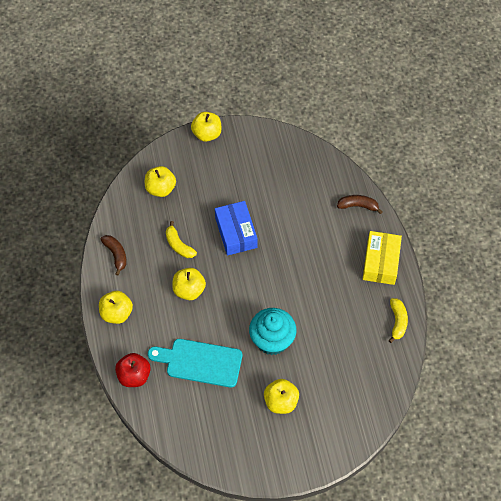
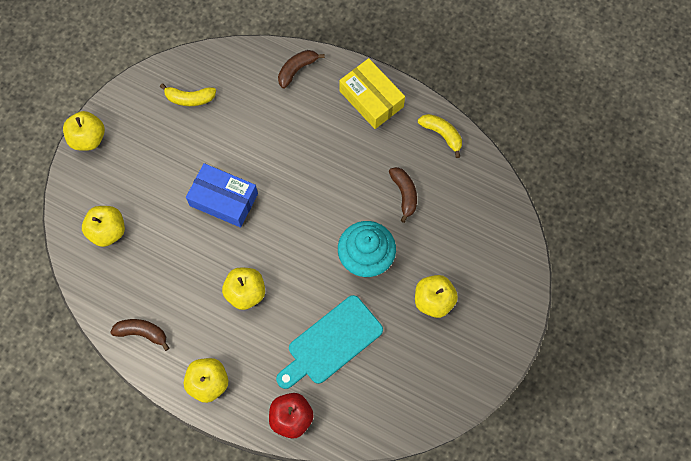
camera: 50 degrees left, 10 degrees up
(179, 245) = (188, 263): yellow banana -> yellow banana (190, 99)
(335, 330) = (404, 194): none -> brown banana

